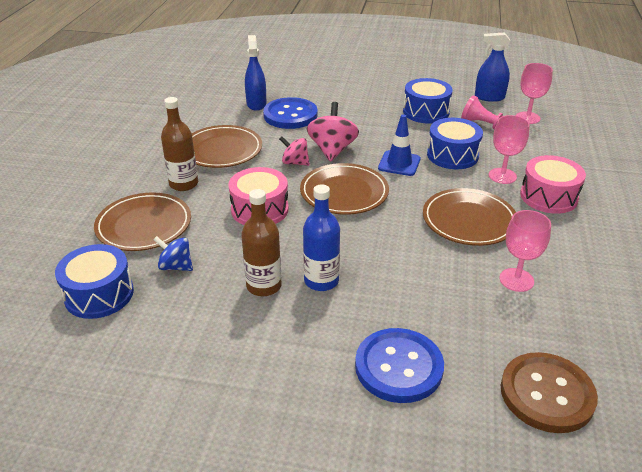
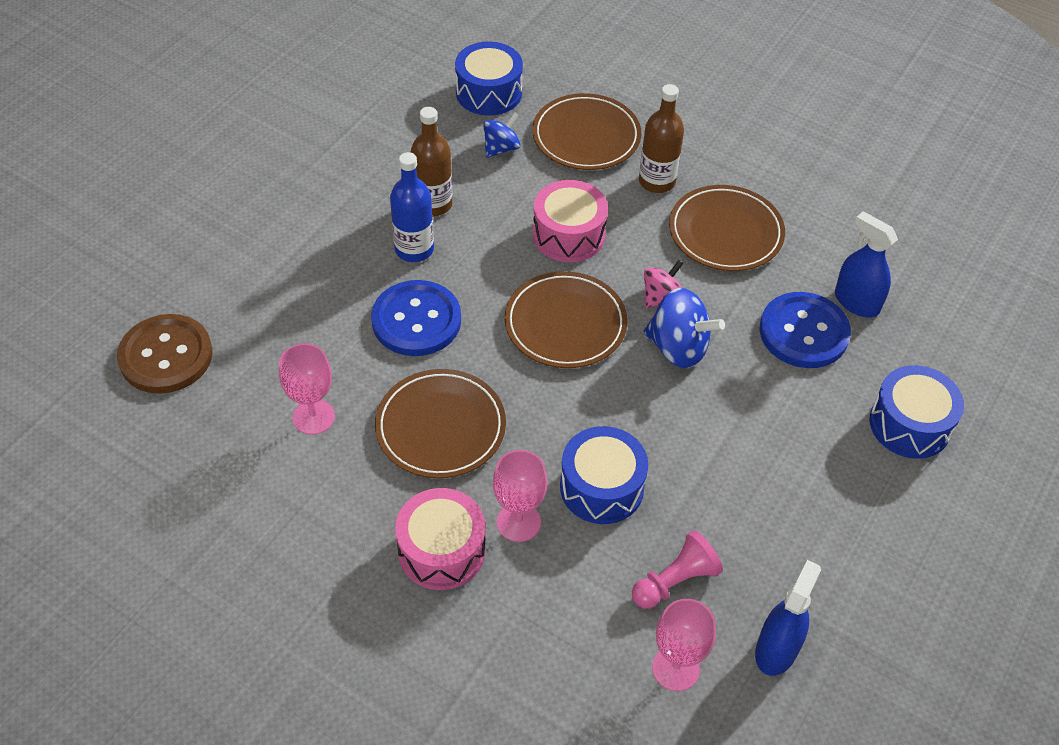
camera: 110 degrees right, 15 degrees up
(256, 104) = (856, 302): blue spray bottle -> blue spray bottle turned 150 degrees counterclockwise
(332, 150) = (678, 348): pink spinning top -> blue spinning top
(398, 367) = (267, 265): blue button -> blue button (416, 320)
(399, 163) = (608, 411): blue traffic cone -> none
(426, 112) = (753, 517): blue drum -> blue drum (909, 424)

